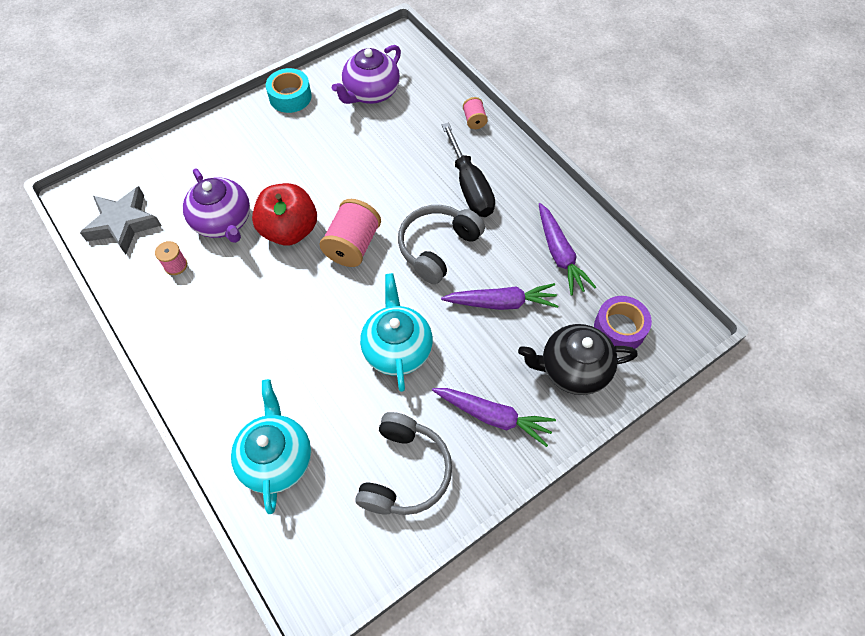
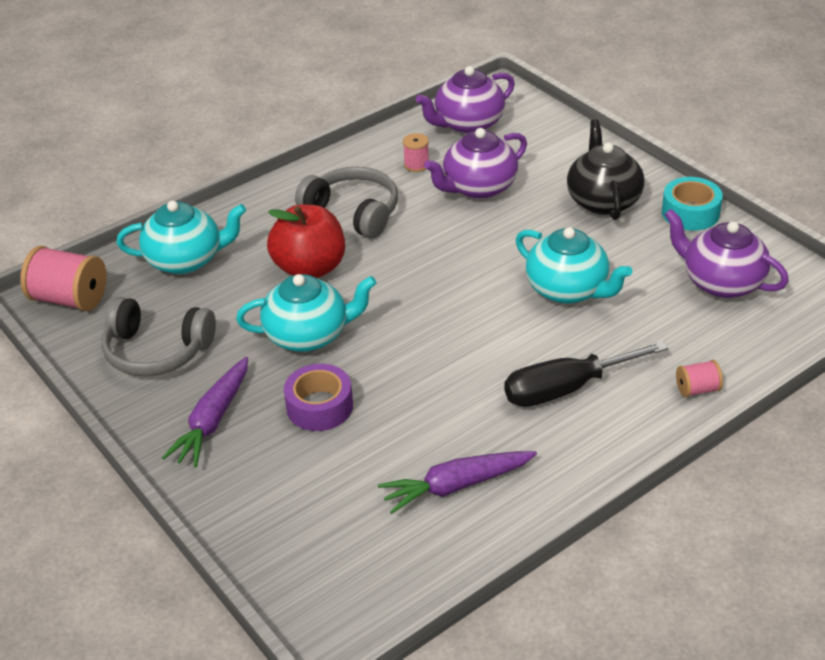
camera: 90 degrees right, 20 degrees down
(123, 224) = (468, 124): grey star -> purple teapot
(289, 230) = (472, 236): red apple -> red apple (310, 268)
(353, 245) = (454, 288): pink spool -> pink spool (70, 299)
(366, 175) = (568, 290): none -> turquoise teapot
(438, 248) = (457, 362): grey headphones -> grey headphones (353, 213)
(501, 303) = (373, 425): purple carrot -> none
(573, 369) = (271, 497): black teapot -> black teapot (603, 201)
(619, 328) = (332, 550): purple tape -> purple tape (319, 406)

